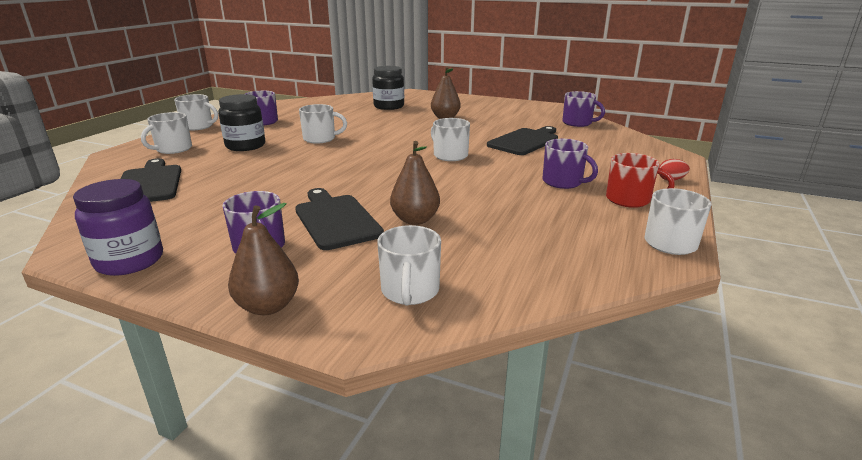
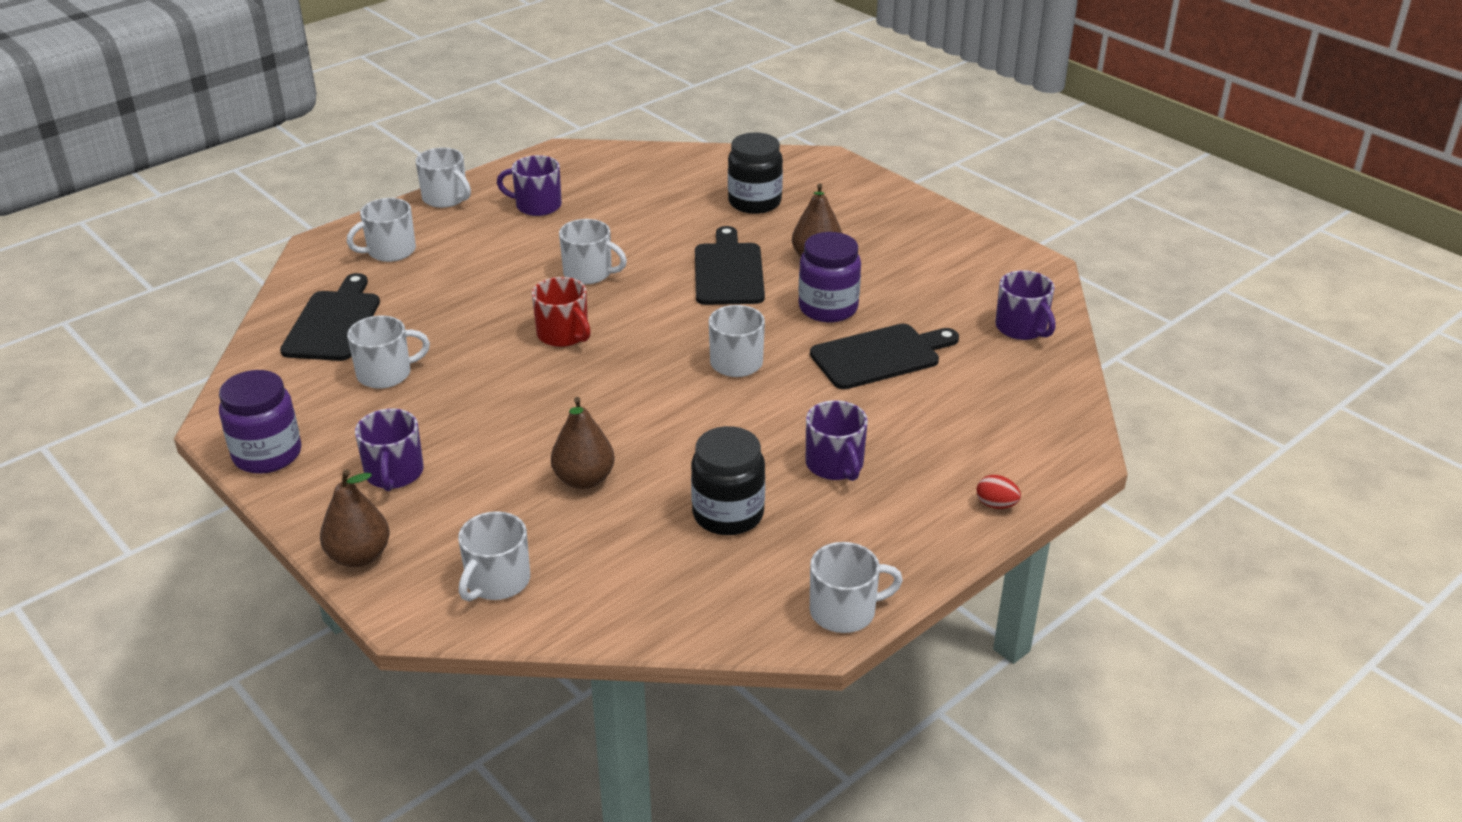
camera: 25 degrees right, 10 degrees up
(211, 199) = (386, 374): none -> white mug
(245, 146) = (481, 266): black jar -> black jar (728, 514)
(336, 219) = (498, 452): black cutting board -> black cutting board (728, 271)
(474, 131) = (828, 308): none -> purple jar
(629, 200) = (884, 525): red mug -> red mug (563, 334)

